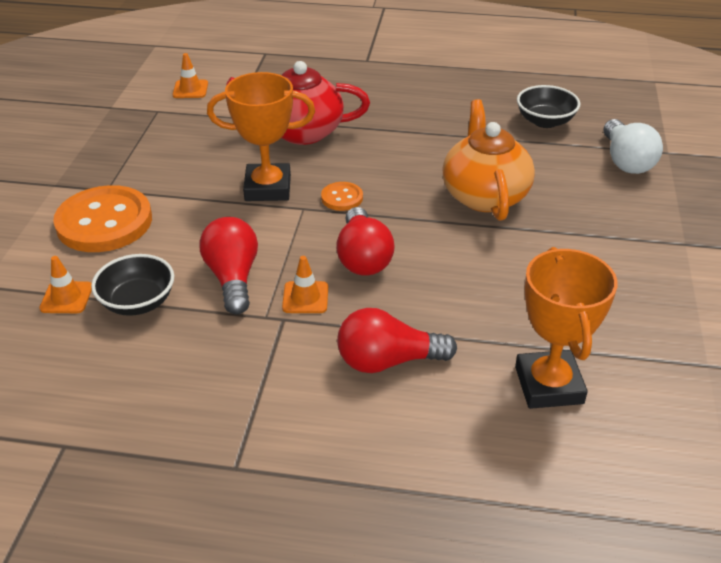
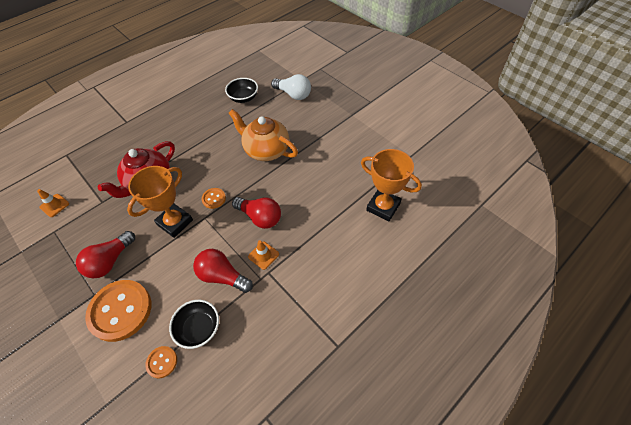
camera: 50 degrees left, 15 degrees up
(66, 297) = (162, 362): orange traffic cone -> orange button
(388, 361) = (327, 250): red light bulb -> red light bulb (110, 261)

